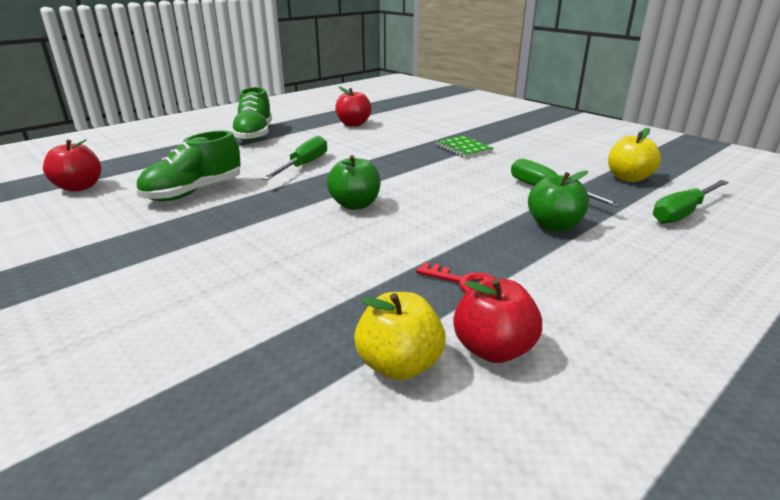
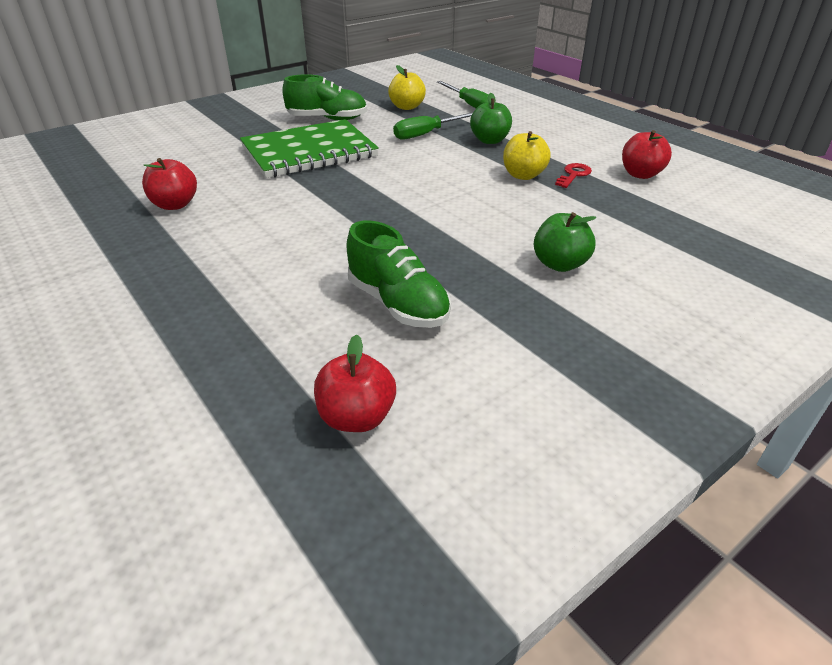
camera: 85 degrees left, 10 degrees up
(254, 135) = (172, 279): green shoe -> green shoe (327, 119)
(303, 165) = (328, 235): green screwdriver -> none
(355, 205) = (446, 207): green apple -> green apple (559, 264)
(399, 365) = (665, 199): yellow apple -> yellow apple (523, 175)
(463, 148) = (309, 152): green notebook -> green notebook, size x2.28

